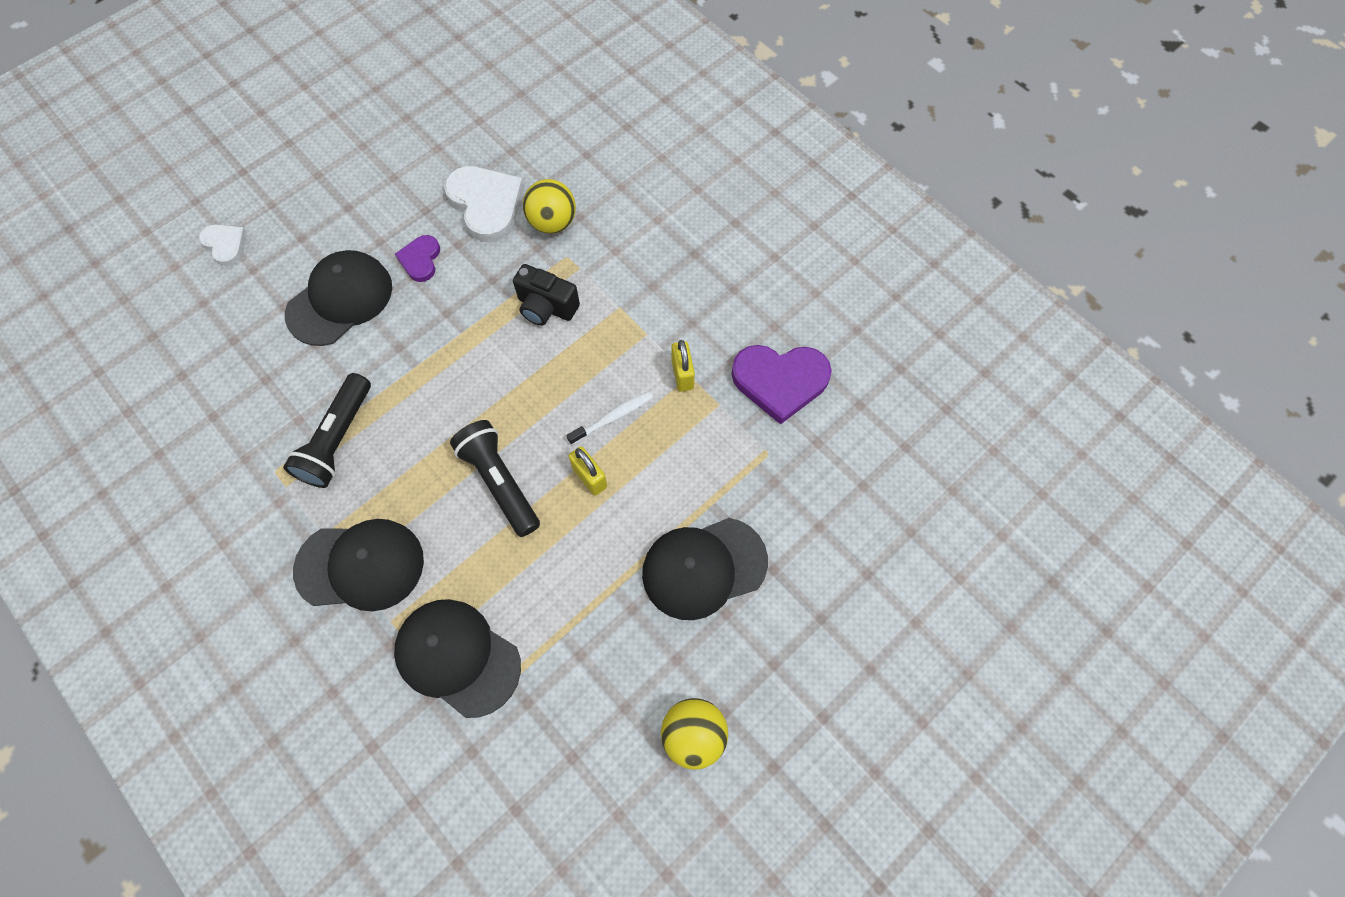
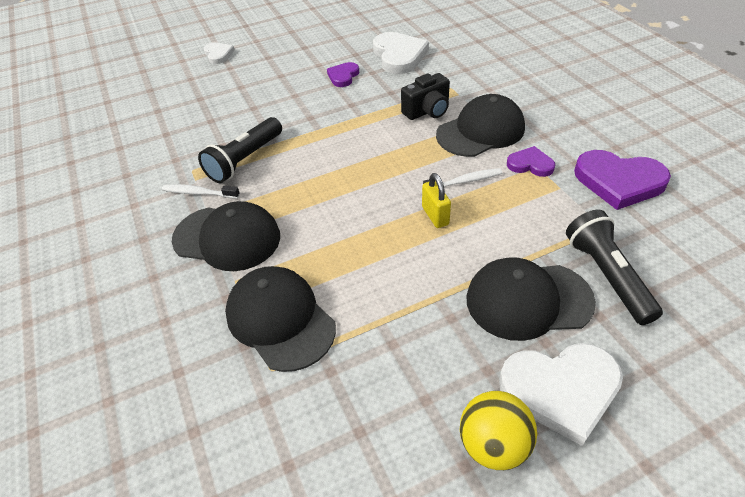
camera: 20 degrees right, 20 degrees down
(299, 506) = (199, 193): none -> white toothbrush
(340, 300) = (280, 88): black cap -> black cap (480, 131)
(500, 482) = (358, 205): black flashlight -> black flashlight (606, 275)
(546, 307) = (427, 111): black camera -> black camera turned 75 degrees counterclockwise
(552, 223) = (444, 69): yellow ball -> none
(682, 374) = (530, 164): yellow padlock -> purple heart
(745, 663) = (560, 390): none -> white heart

